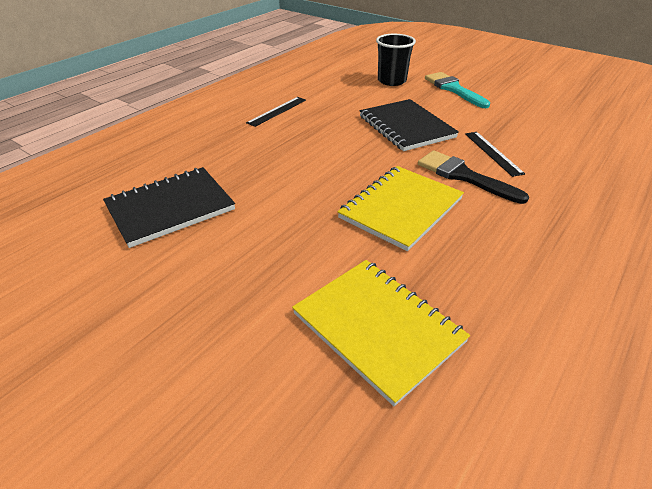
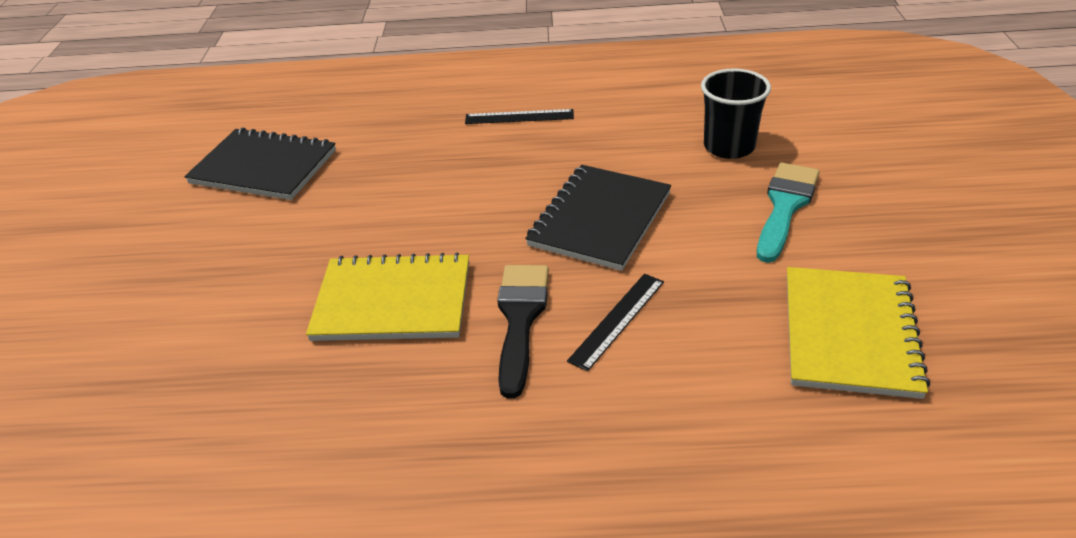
camera: 55 degrees right, 0 degrees up
(378, 327) = (175, 375): yellow notebook -> yellow notebook (850, 333)

